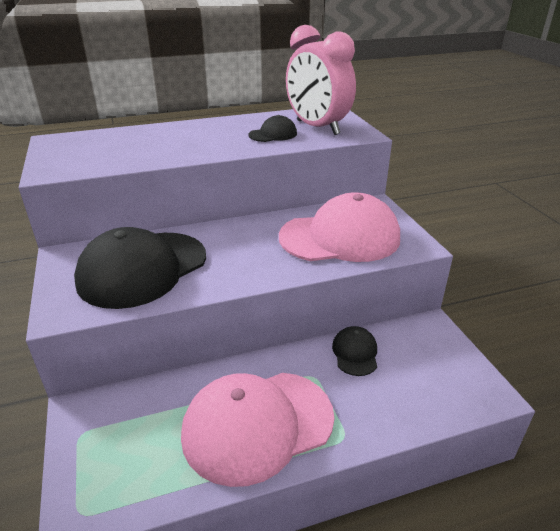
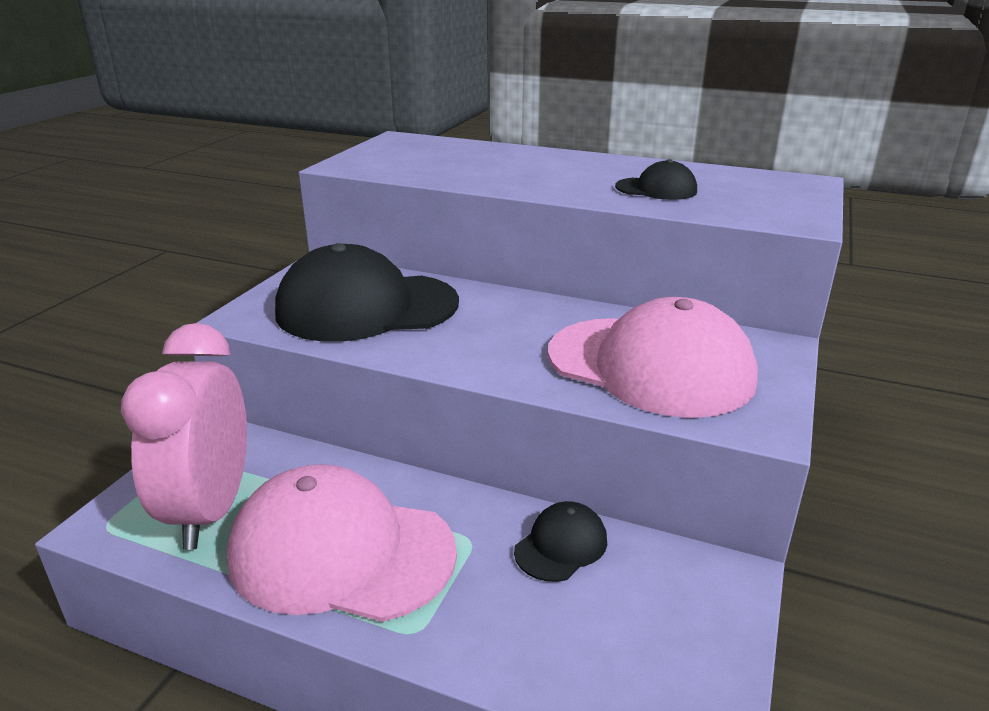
camera: 40 degrees right, 5 degrees down
(317, 127) = (739, 196): pink clock -> pink clock (210, 510)

